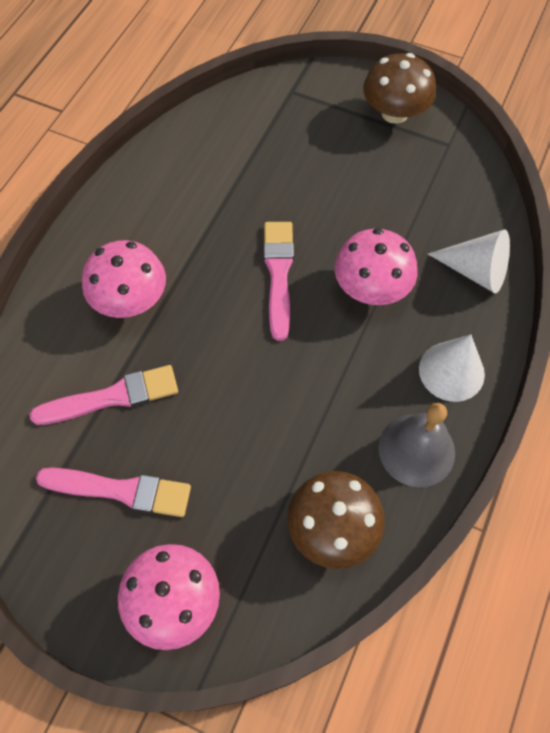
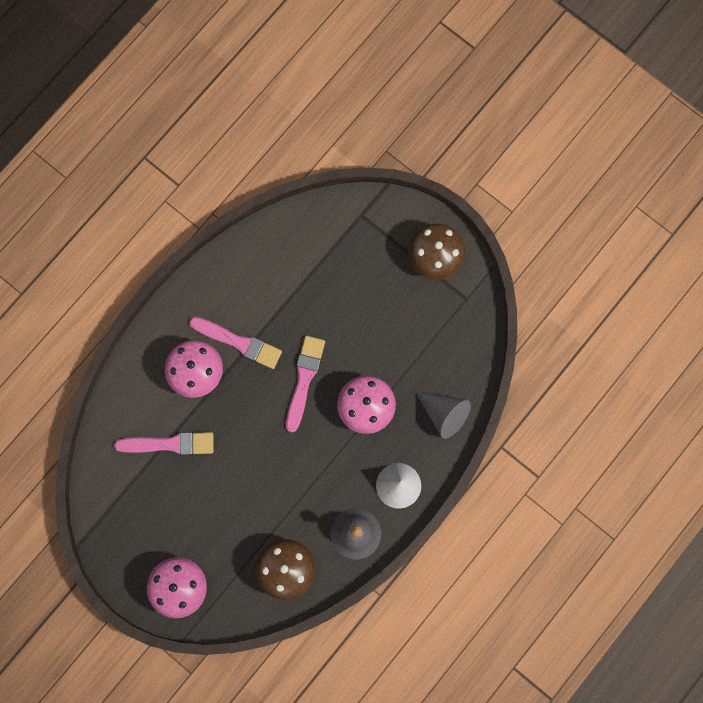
camera: 15 degrees right, 15 degrees up
(121, 490) = (162, 510): pink brush -> pink brush (239, 343)
(475, 271) = (444, 414): white cone -> grey cone

